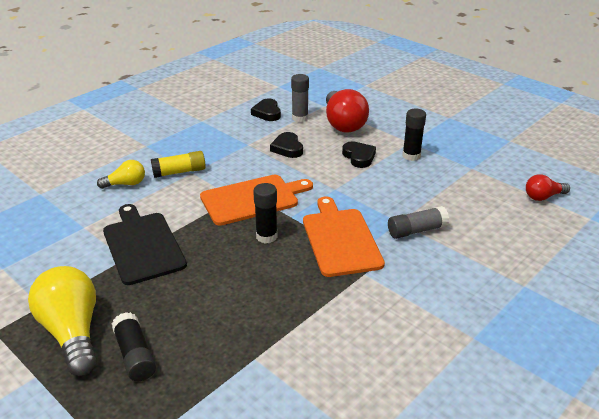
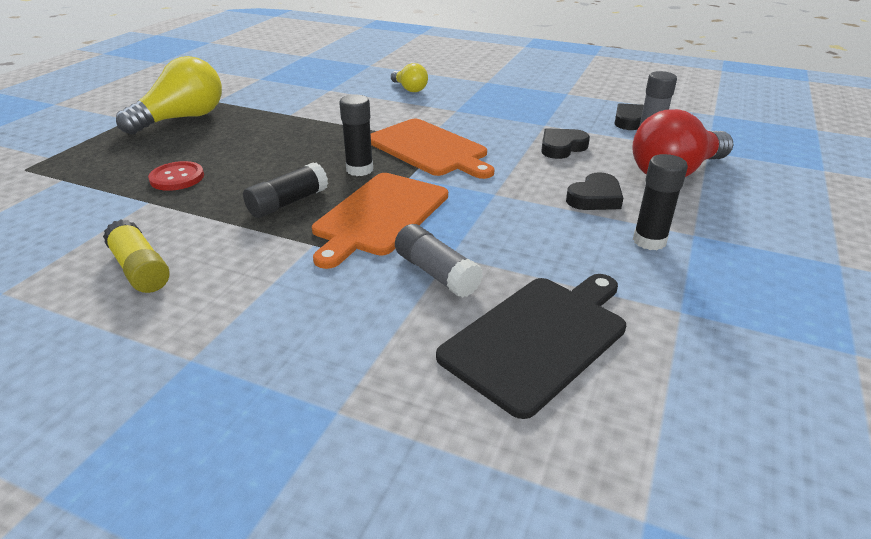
camera: 70 degrees right, 0 degrees up
(135, 355) = (153, 147): black glue stick -> black glue stick (288, 203)
(142, 245) = (313, 116): black cutting board -> black cutting board (538, 338)
(179, 172) = (451, 105): yellow glue stick -> yellow glue stick (140, 269)
(218, 339) = (177, 178): none -> red button
(340, 239) = (379, 215): orange cutting board -> orange cutting board turned 150 degrees clockwise
(543, 197) = (667, 423): red light bulb -> none

